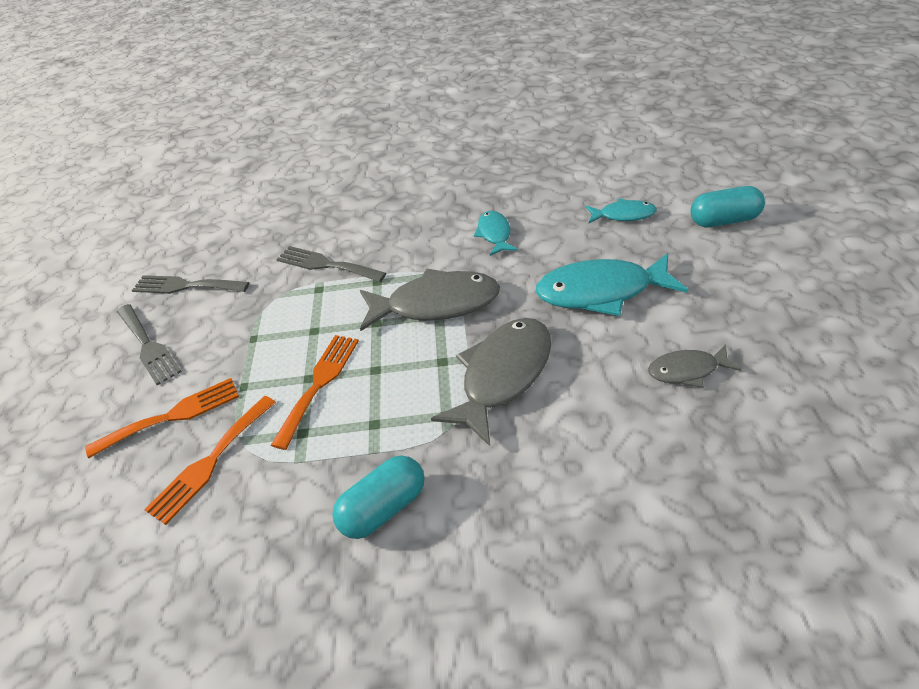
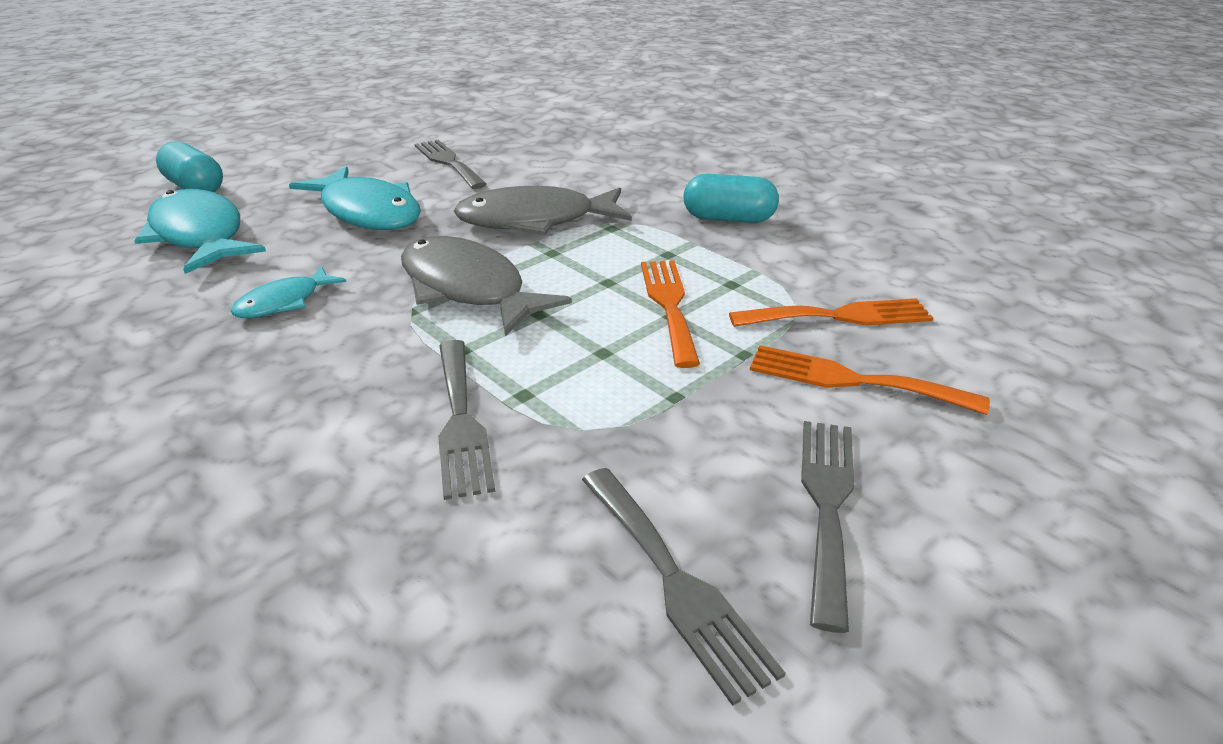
camera: 135 degrees left, 10 degrees down
(319, 384) = (669, 305): orange fork -> orange fork turned 105 degrees clockwise
(623, 215) = (200, 235): turquoise fish -> turquoise fish, size x1.86
(687, 370) = (448, 162): grey fish -> grey fork

